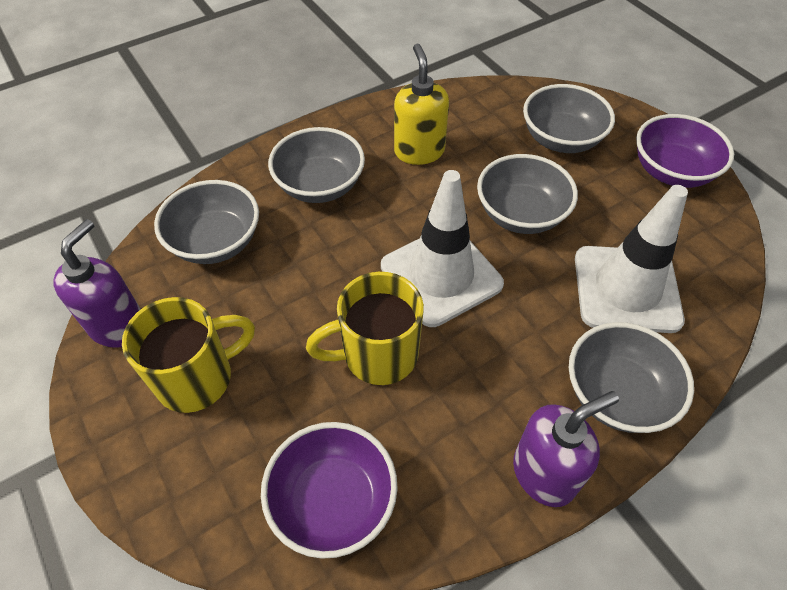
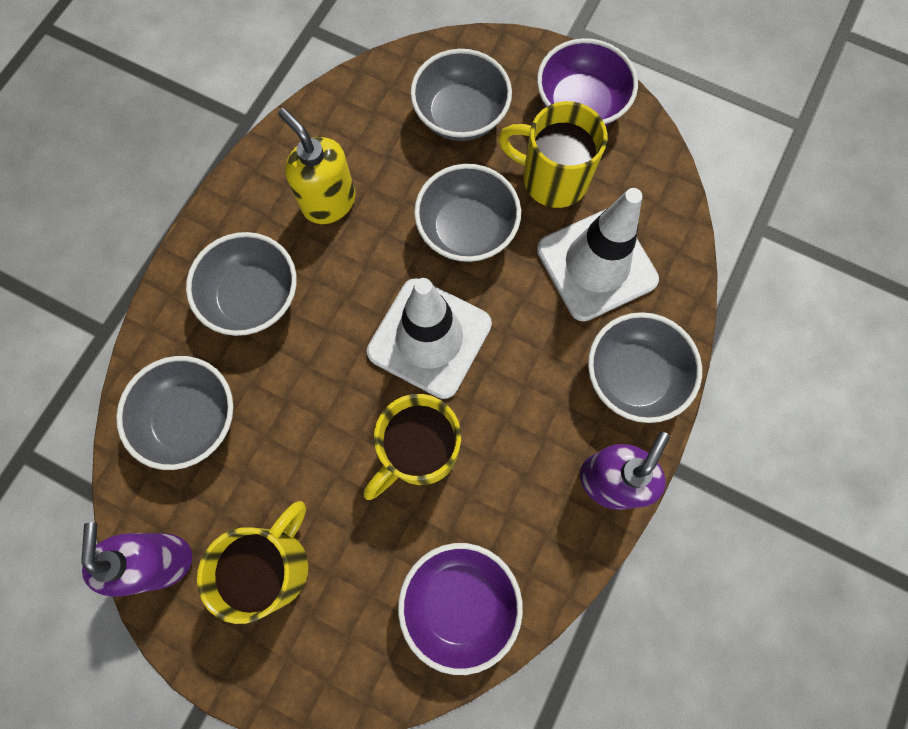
camera: 30 degrees left, 20 degrees up
(618, 211) = (552, 179): none -> yellow mug

